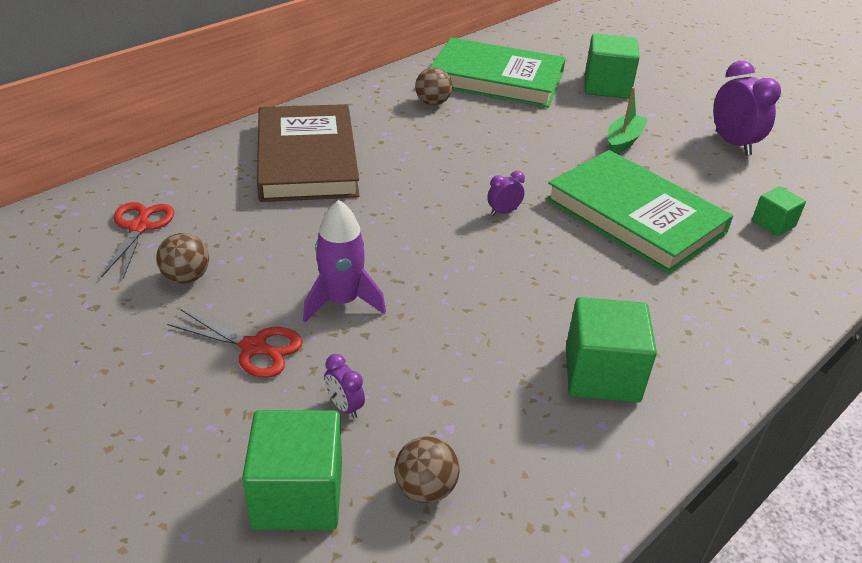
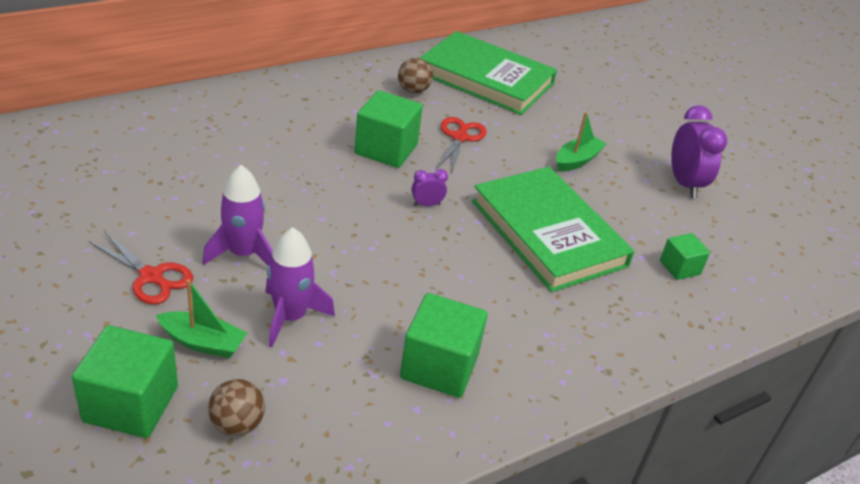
camera: 10 degrees right, 0 degrees up
(139, 227) = (103, 154): red scissors -> red scissors (460, 137)
(186, 277) = (122, 205): brown ball -> none
(307, 159) = (273, 121): brown book -> none
(345, 407) = (203, 342): purple clock -> green boat
(424, 357) = (290, 317): none -> purple rocket
(607, 87) = (589, 105): green cube -> green cube (386, 149)

